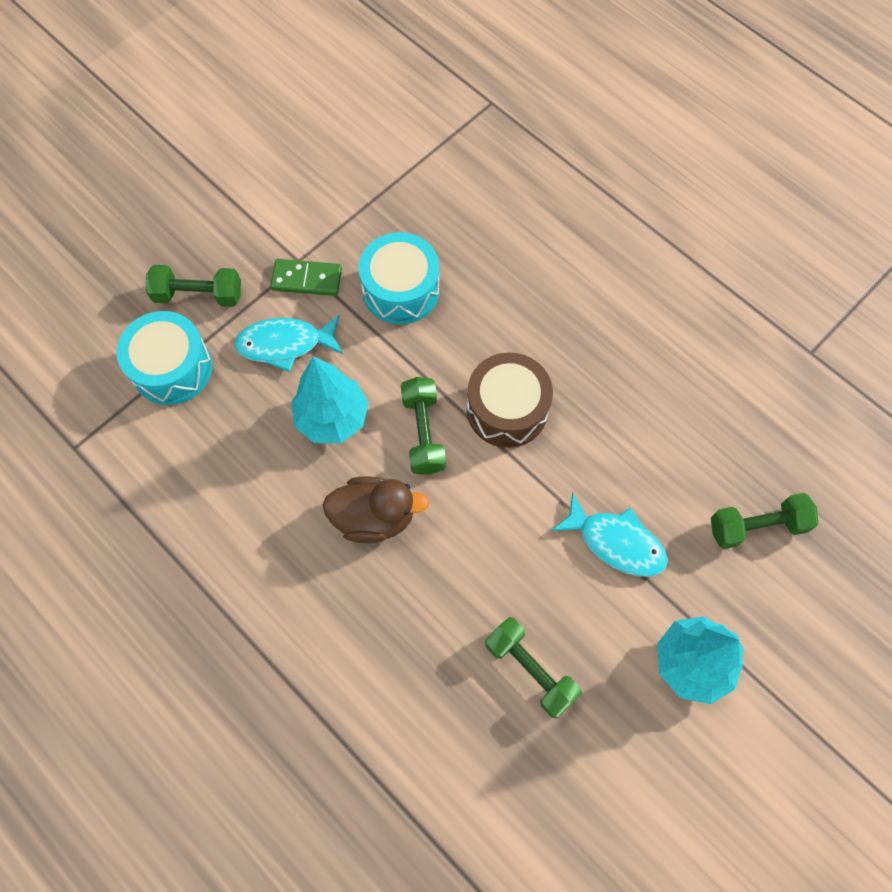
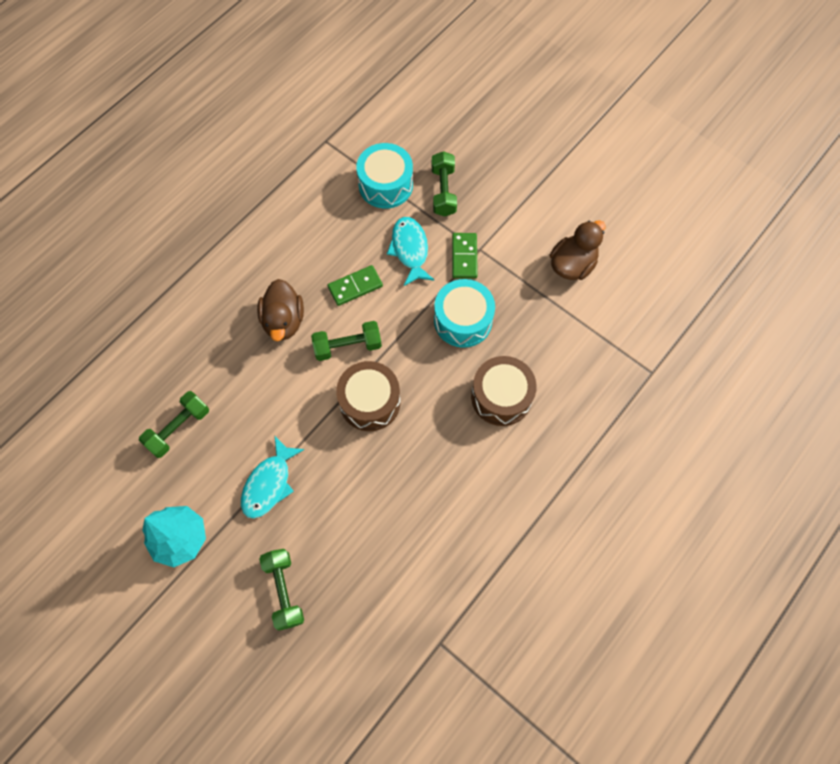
camera: 85 degrees right, 0 degrees up
(332, 418) = (355, 286): turquoise tree -> green domino
(338, 161) = (572, 265): none -> brown duck
(510, 258) = (501, 397): none -> brown drum

